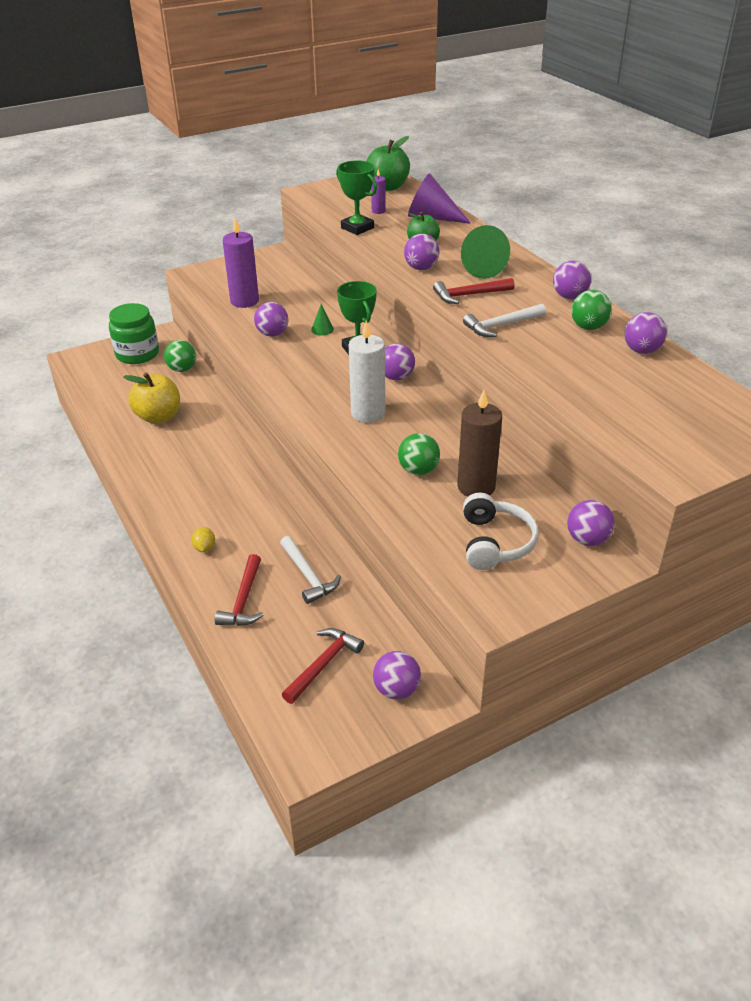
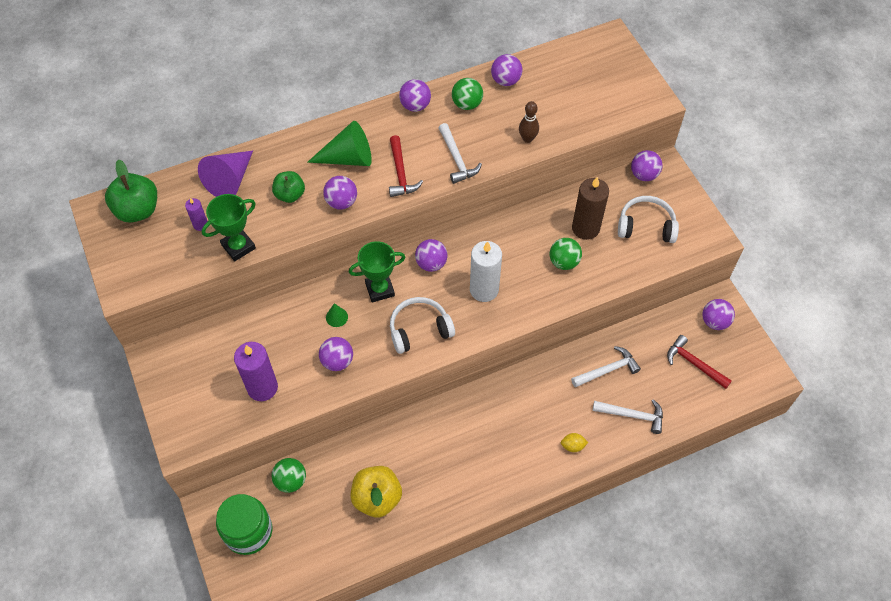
camera: 85 degrees left, 20 degrees up
(243, 600) = (632, 415): red hammer -> white hammer
(312, 376) = (419, 329): none -> white headphones
(553, 370) = (527, 138): none -> brown bowling pin

